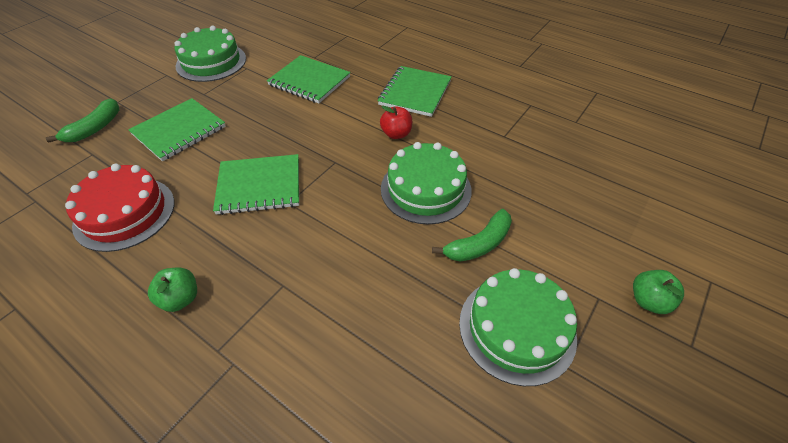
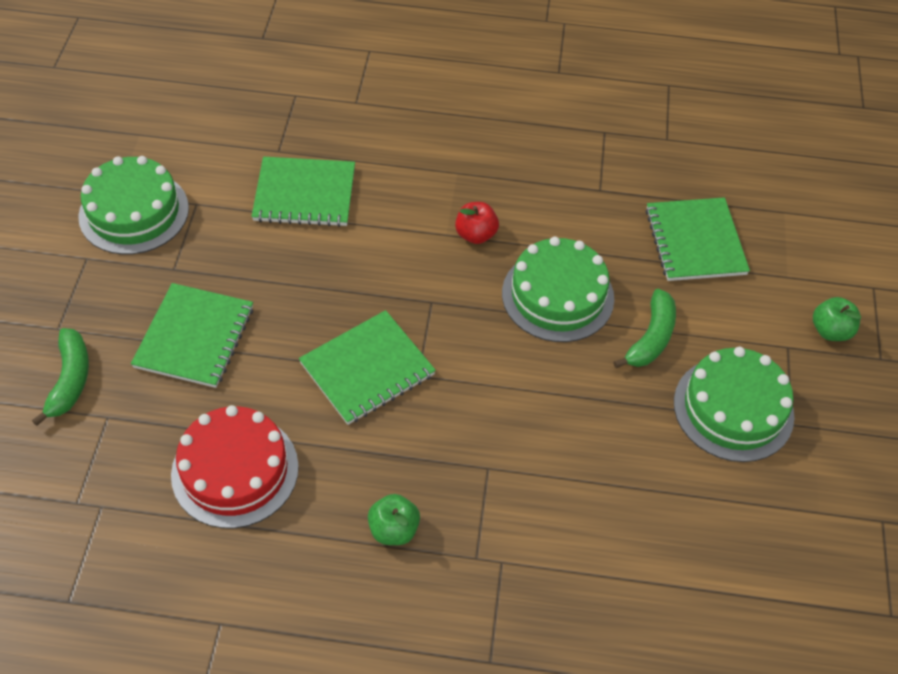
camera: 30 degrees left, 5 degrees up
(415, 93) = (456, 163): green notebook -> green notebook (695, 241)

